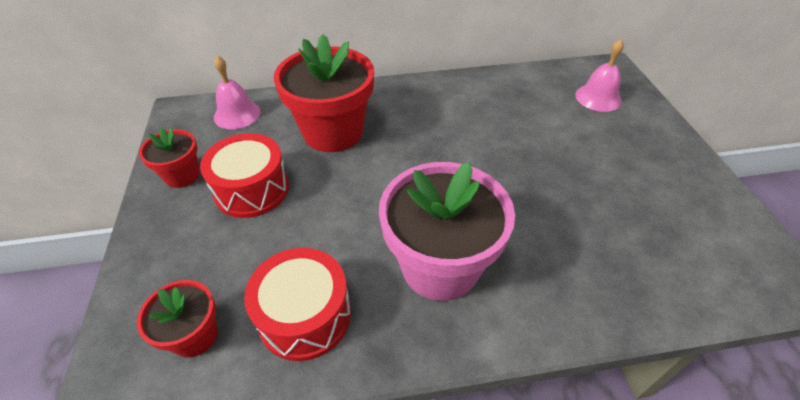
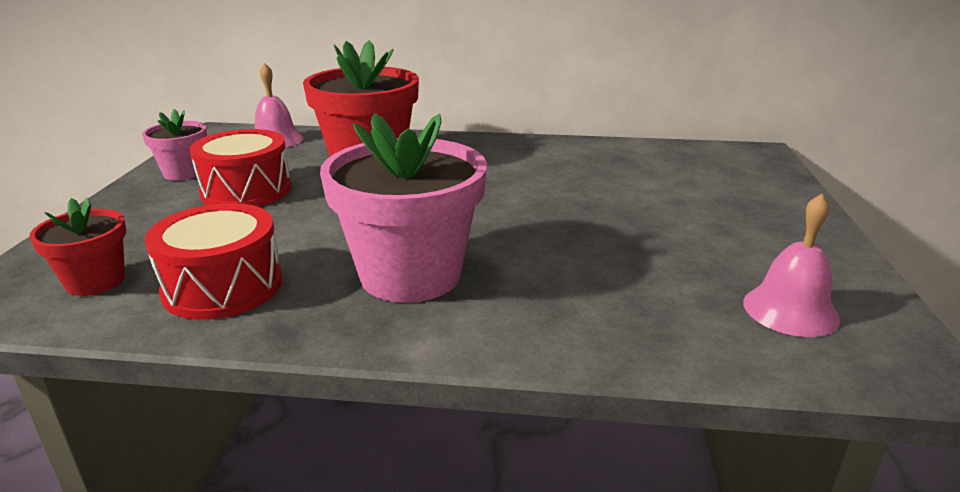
camera: 15 degrees right, 20 degrees down
(182, 175) = (184, 173): red flower pot -> pink flower pot
(598, 98) = (721, 173): pink bell -> pink bell (790, 310)

